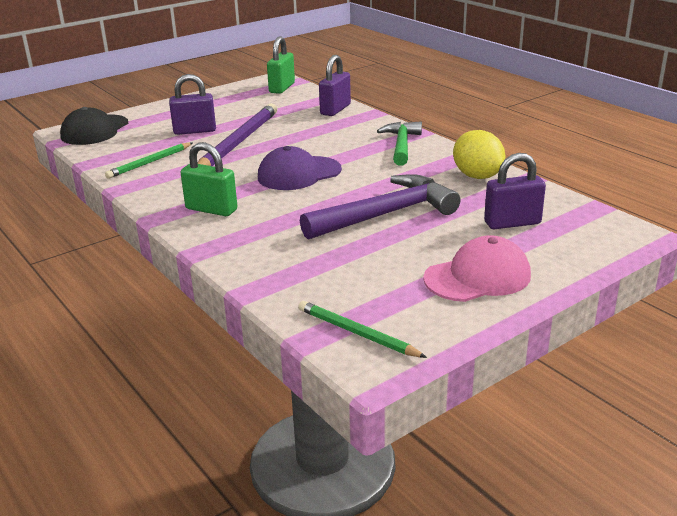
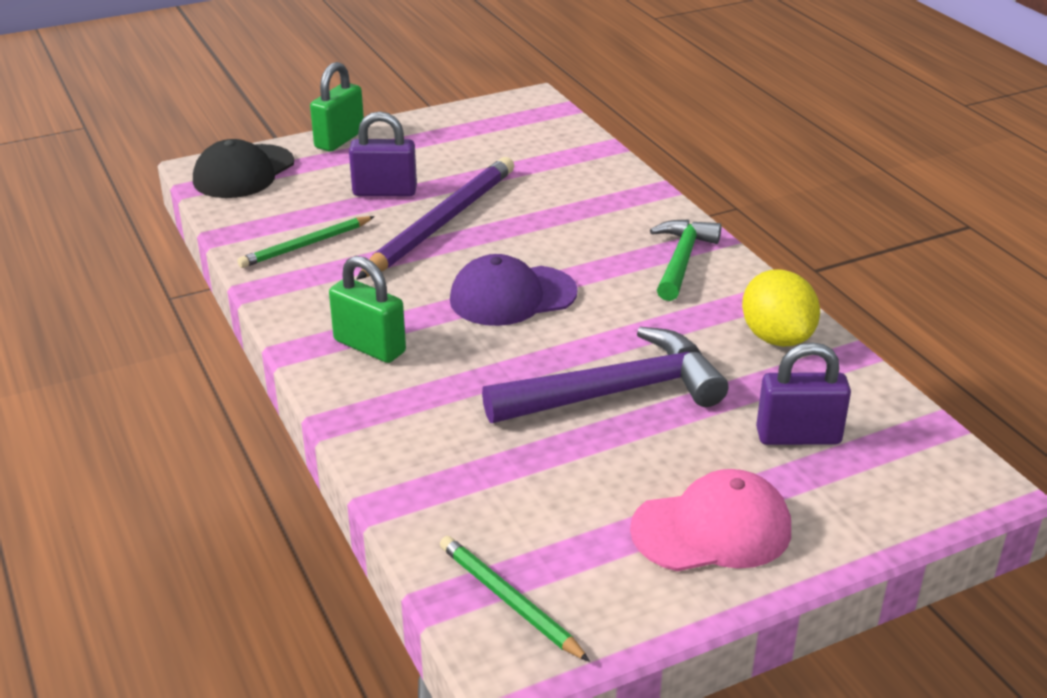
camera: 10 degrees right, 5 degrees up
(282, 88) = (536, 120): green padlock -> green padlock (339, 139)
(335, 110) = (603, 175): purple padlock -> none

